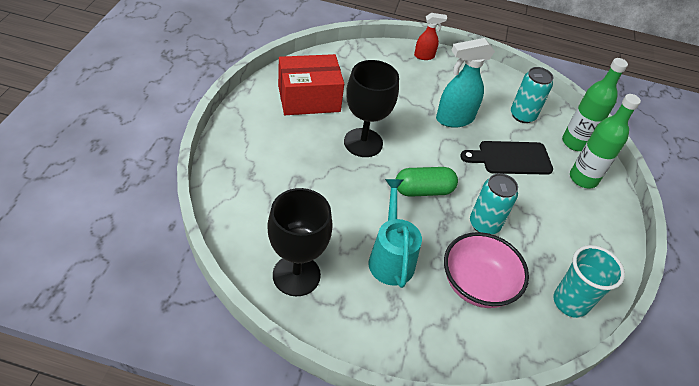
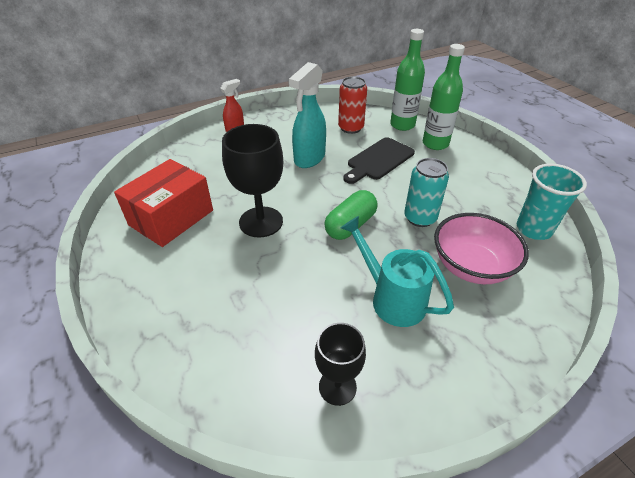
camera: 35 degrees left, 5 degrees down
(296, 275) = (337, 387): black goblet -> black goblet, size x0.62
(522, 115) = (351, 128): turquoise can -> red can

